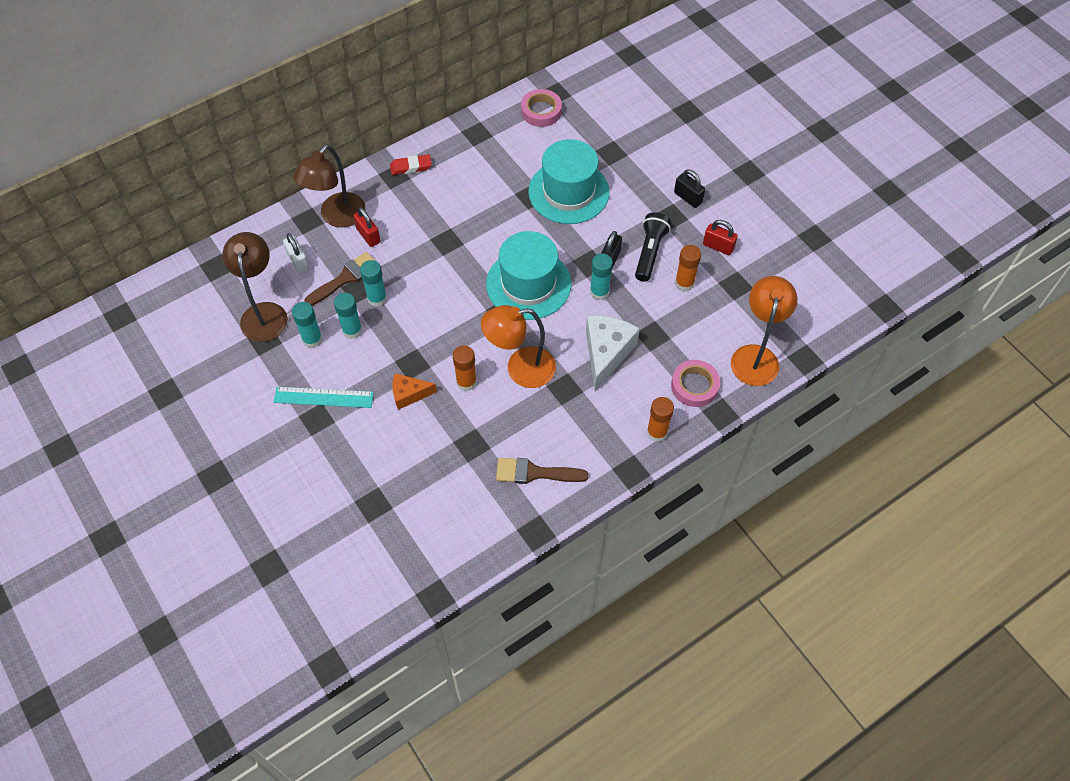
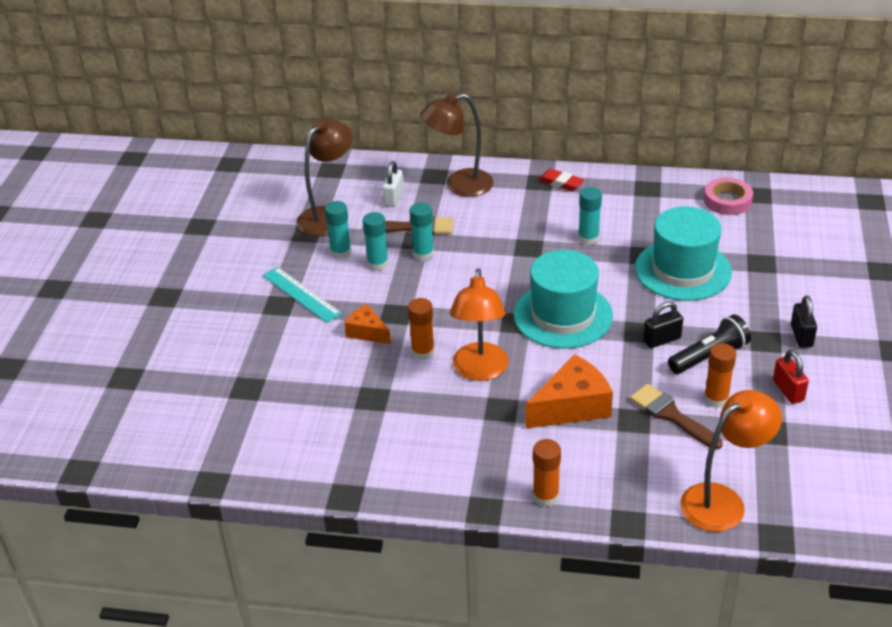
camera: 45 degrees right, 20 degrees down
(368, 235) = (468, 210): red padlock -> none
(520, 369) = (480, 371): orange lamp -> orange lamp turned 120 degrees counterclockwise
(535, 473) = (398, 453): brown brush -> brown brush (671, 415)
(599, 292) = (622, 358): turquoise glue stick -> turquoise glue stick (588, 238)
(606, 353) = (572, 406): white cheese -> orange cheese
(694, 386) = (628, 484): pink tape -> none

